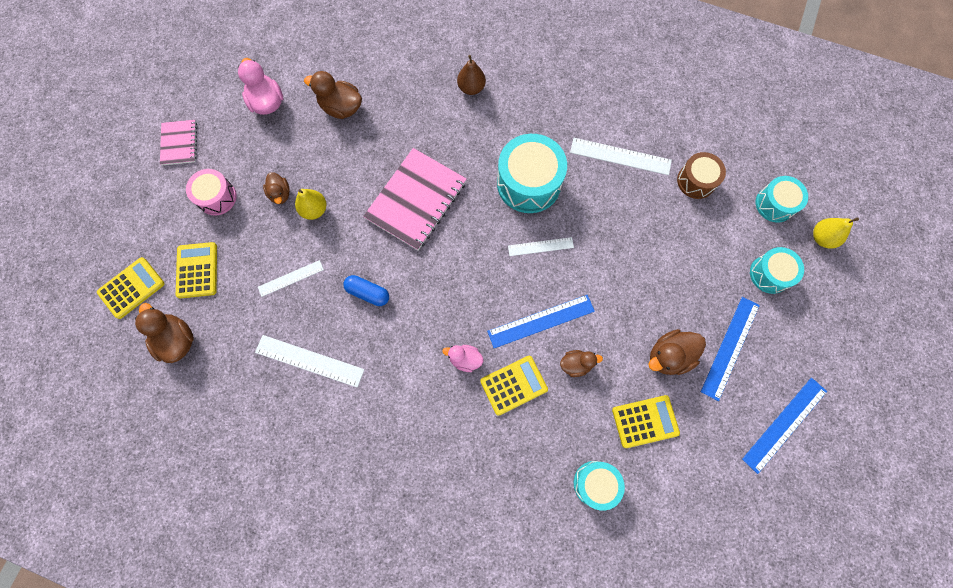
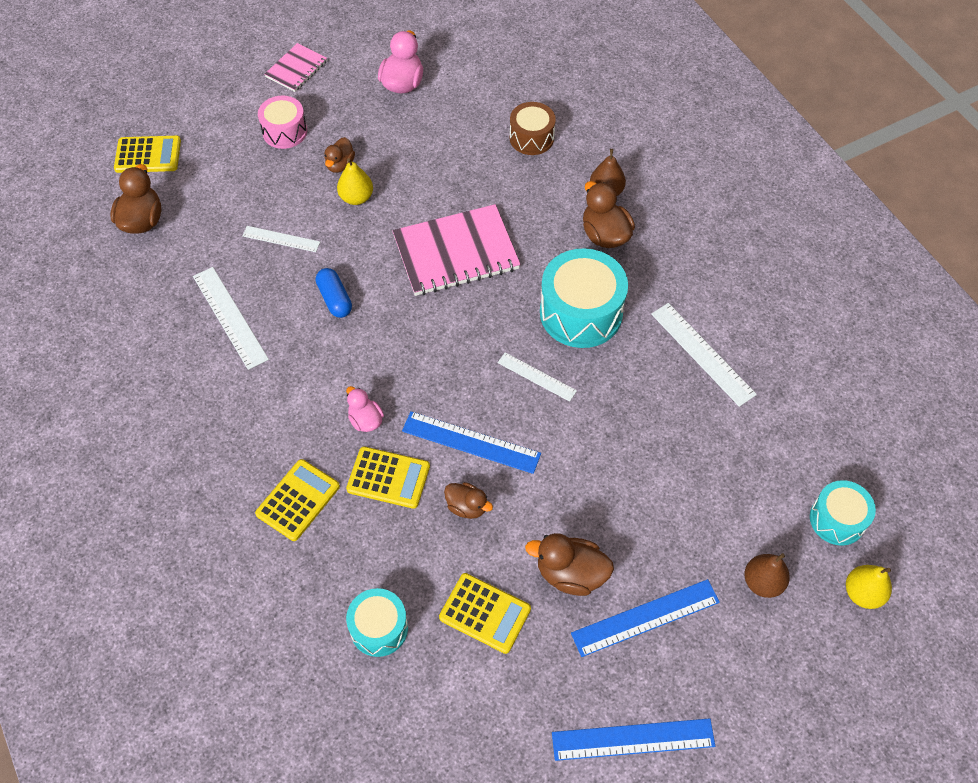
camera: 40 degrees right, 15 degrees down
(197, 270) = (212, 178): yellow calculator -> yellow calculator (298, 500)
(341, 107) = (464, 130): brown duck -> brown duck (605, 235)
(696, 181) = (765, 433): brown drum -> brown drum (531, 138)
(770, 274) = (762, 582): turquoise drum -> brown pear

